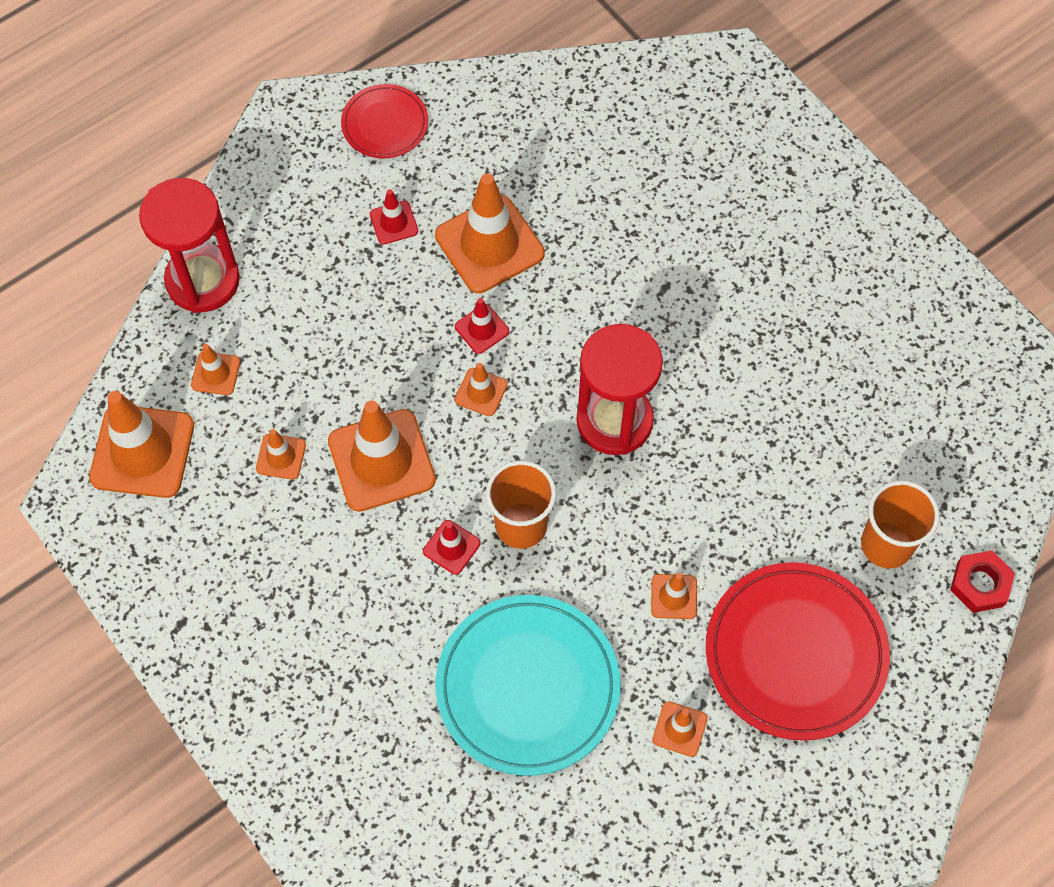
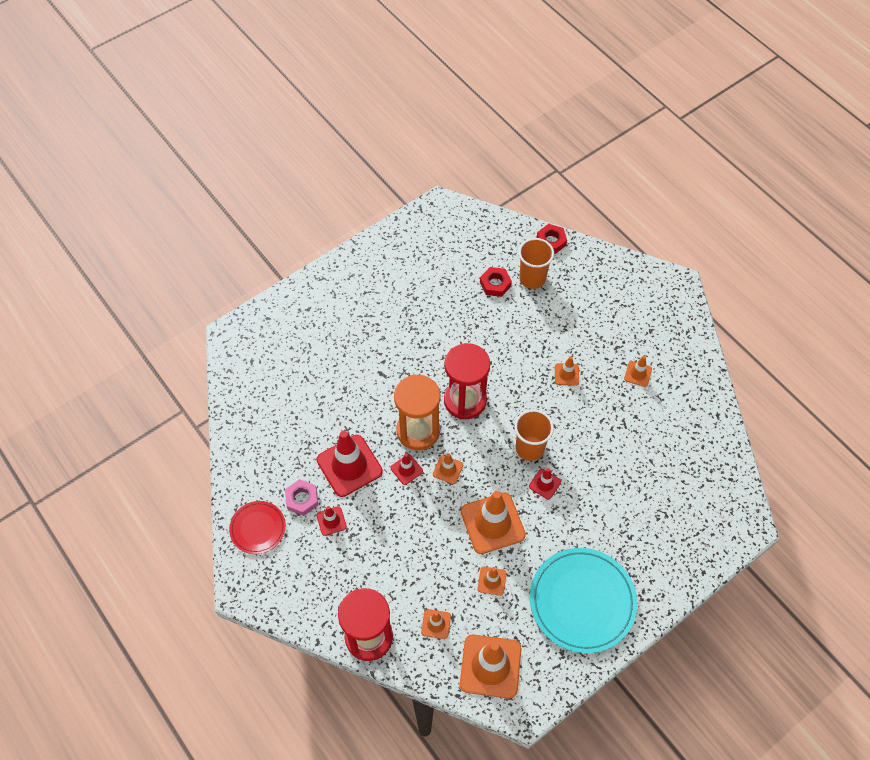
camera: 90 degrees left, 5 degrees down
(432, 180) = (302, 499): none -> pink nut
(489, 244) = (349, 466): orange traffic cone -> red traffic cone
(528, 687) = (622, 445): turquoise plate -> turquoise plate (582, 601)
(553, 346) = (418, 431): none -> orange hourglass
(795, 653) = (593, 321): red plate -> none
(867, 477) = (495, 284): none -> red nut

